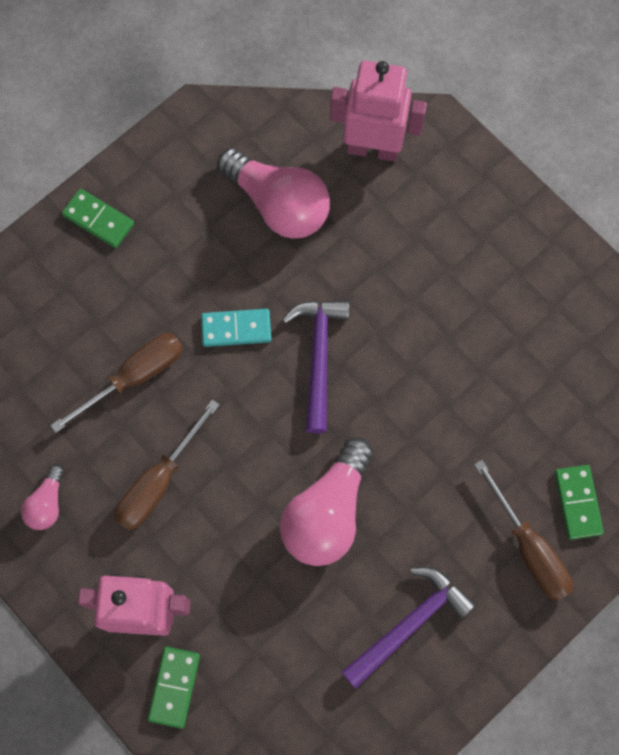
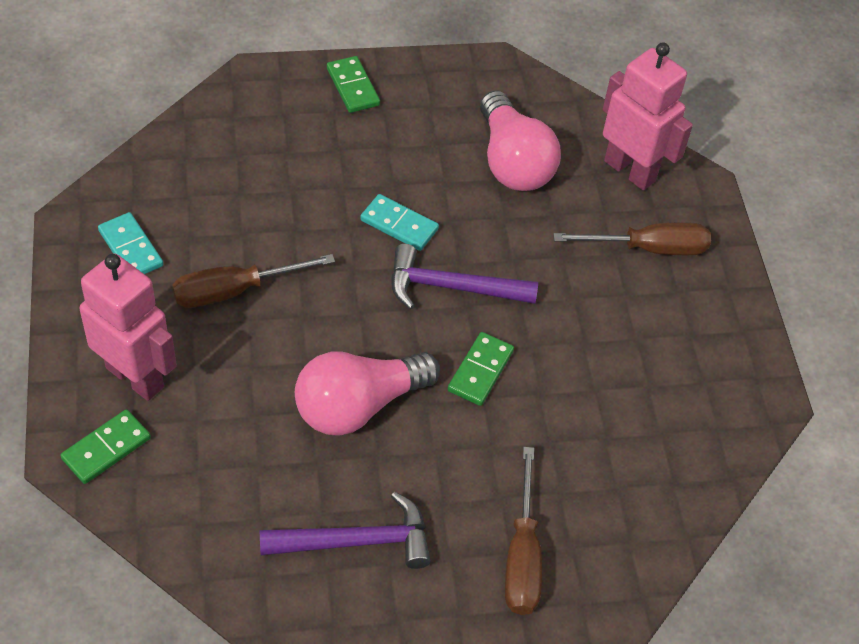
camera: 30 degrees right, 20 degrees down
(47, 503) = (131, 248): pink light bulb -> turquoise domino
(134, 377) = (283, 206): brown screwdriver -> brown screwdriver (648, 248)
(318, 357) = (452, 287): purple hammer -> purple hammer turned 120 degrees counterclockwise
(577, 502) = (600, 550): green domino -> green domino (480, 371)

